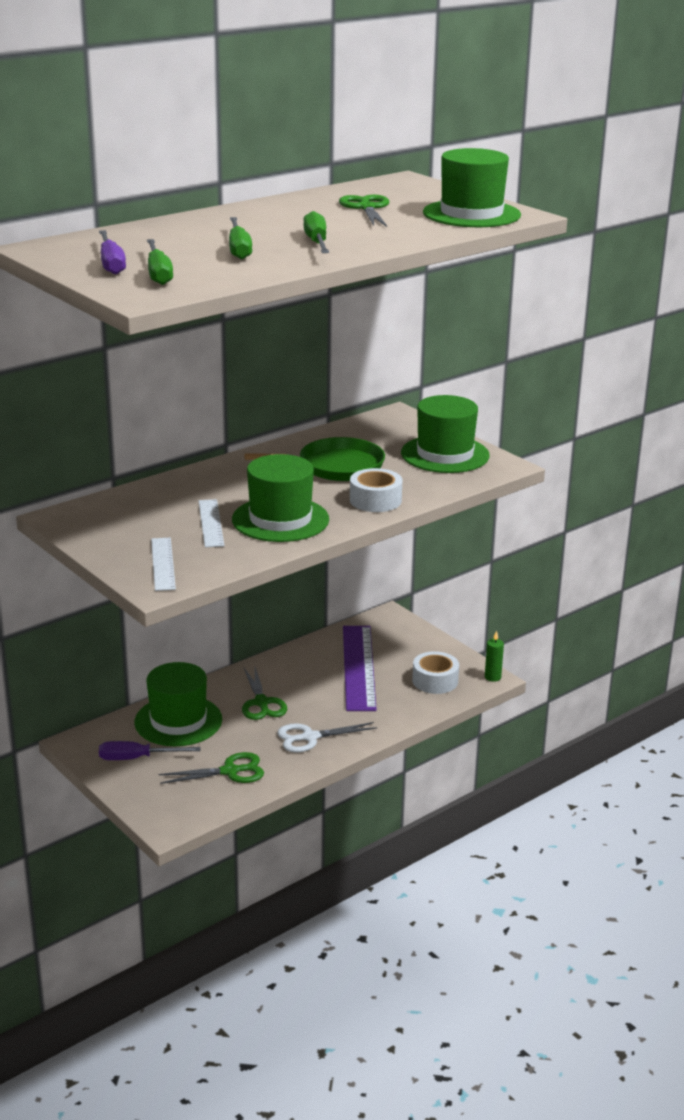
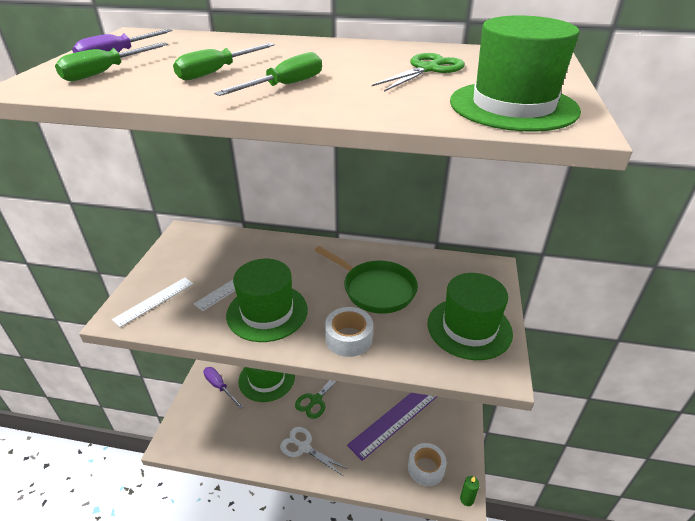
camera: 50 degrees right, 10 degrees up
(230, 771) = (239, 434): green scissors -> none

